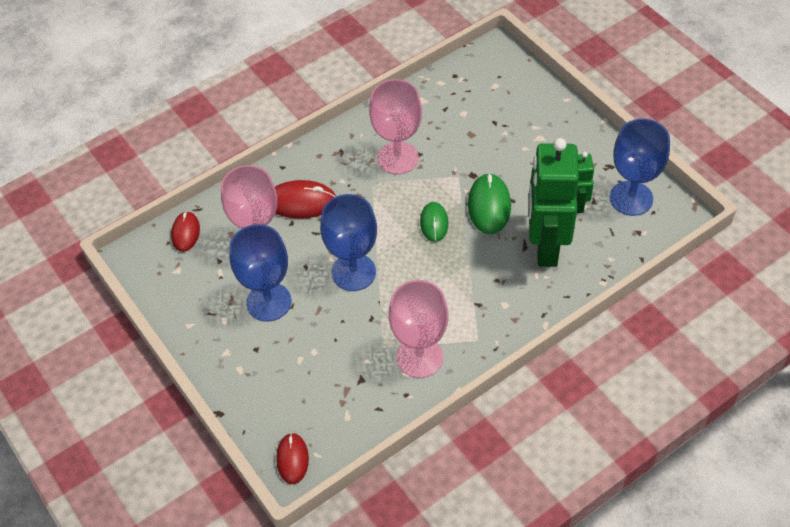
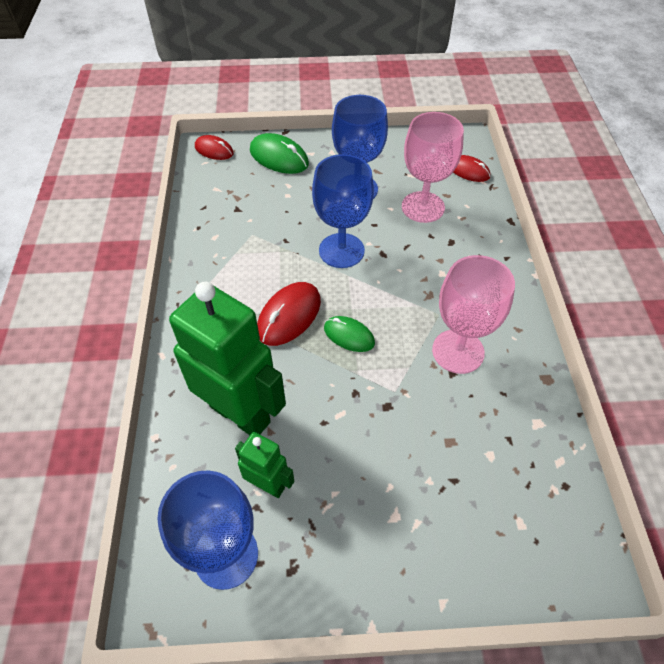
camera: 120 degrees right, 0 degrees up
(301, 202) = (451, 252): red mouse -> red mouse (289, 316)
(419, 357) = (220, 251): pink goblet -> none
(489, 206) = (333, 395): green mouse -> green mouse (279, 157)

